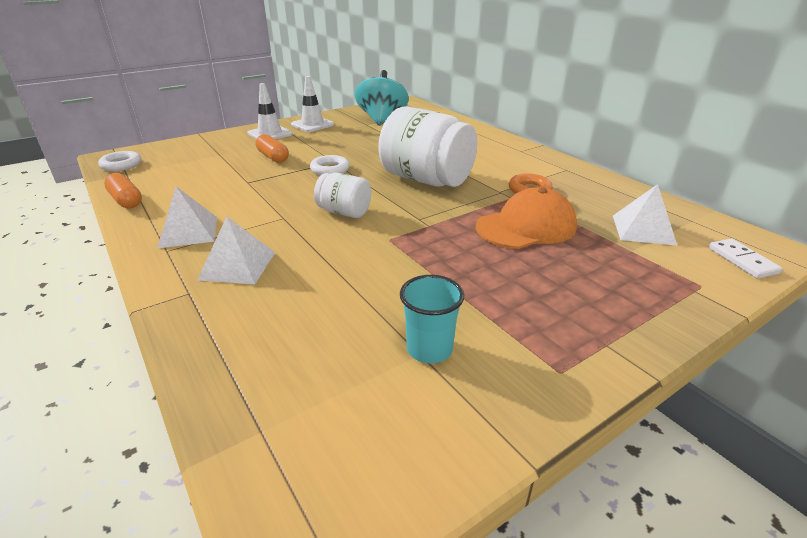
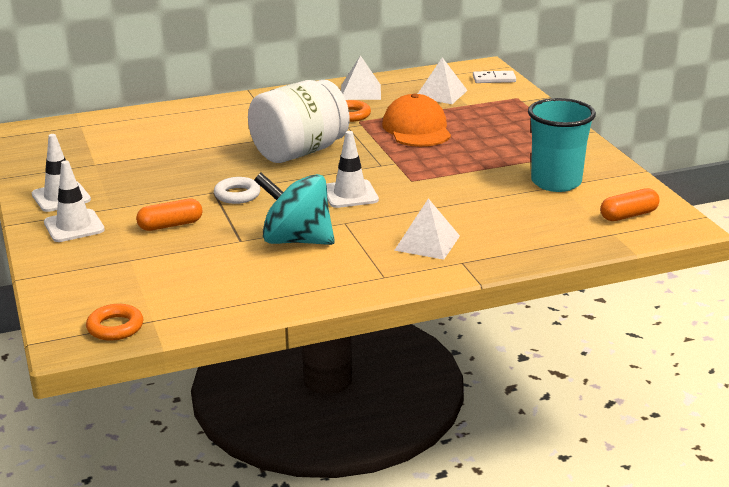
camera: 75 degrees left, 5 degrees down
(121, 165) = (115, 327): white ring -> orange ring
(126, 200) = (247, 310): orange capsule -> orange capsule (628, 215)
(188, 232) = (350, 268): white pyramid -> white pyramid (360, 92)
(344, 212) = (350, 194): white jar -> white traffic cone
(382, 120) = (85, 153): turquoise spinning top -> turquoise spinning top (296, 240)
(429, 349) = (556, 182): turquoise cup -> turquoise cup, size x1.68

